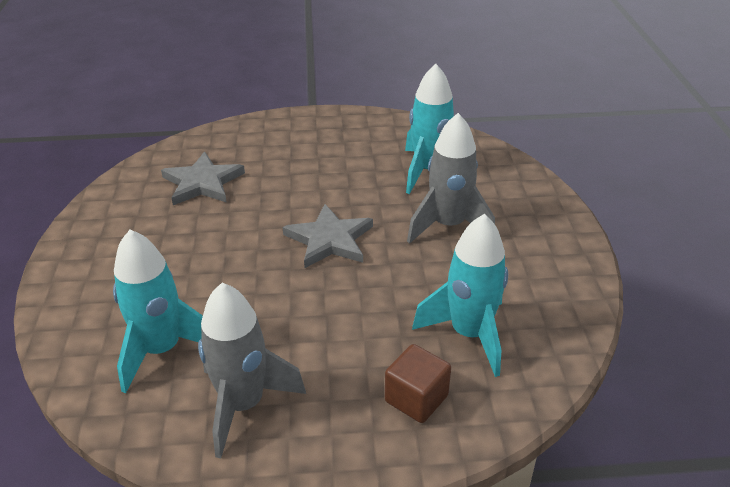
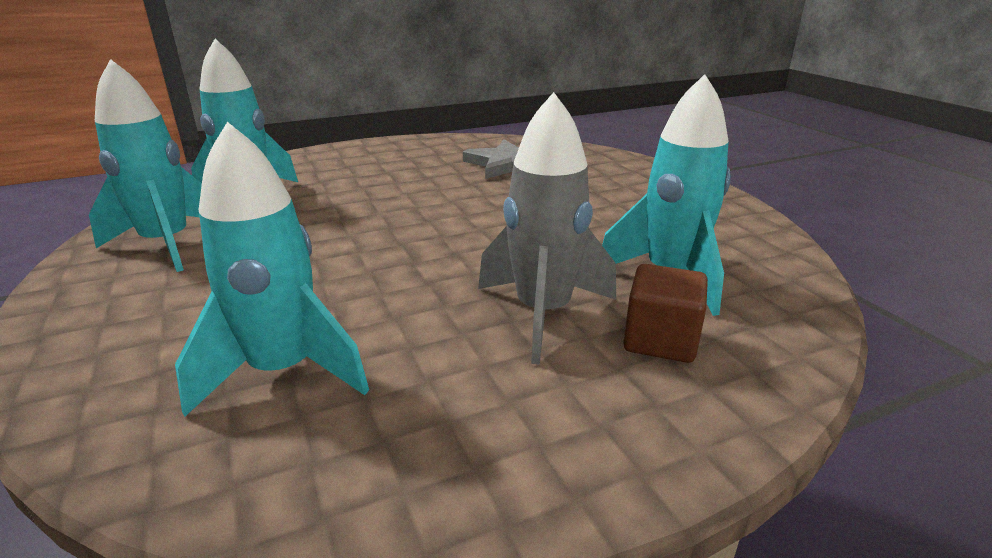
camera: 70 degrees right, 10 degrees down
(243, 405) = (167, 244): grey rocket -> turquoise rocket
(329, 240) = (453, 237): grey star -> none
(416, 398) = (150, 345): brown cube -> brown cube (660, 340)

